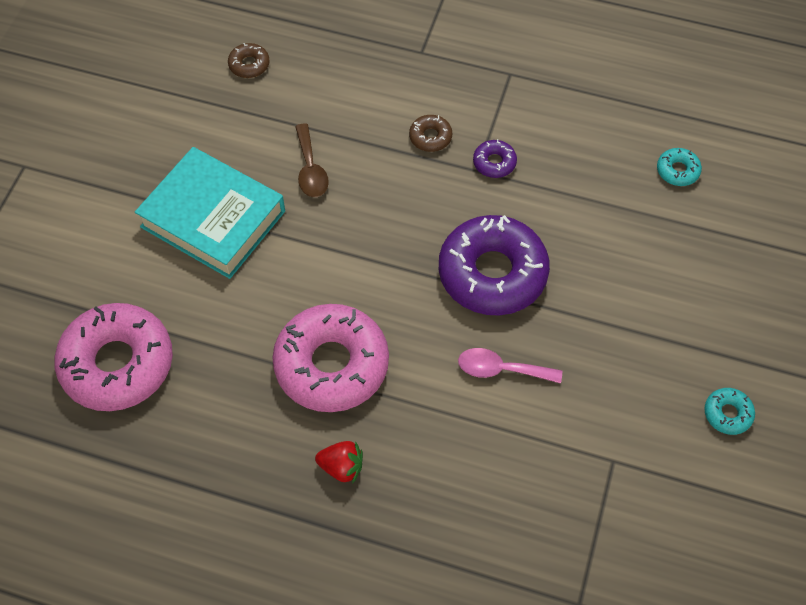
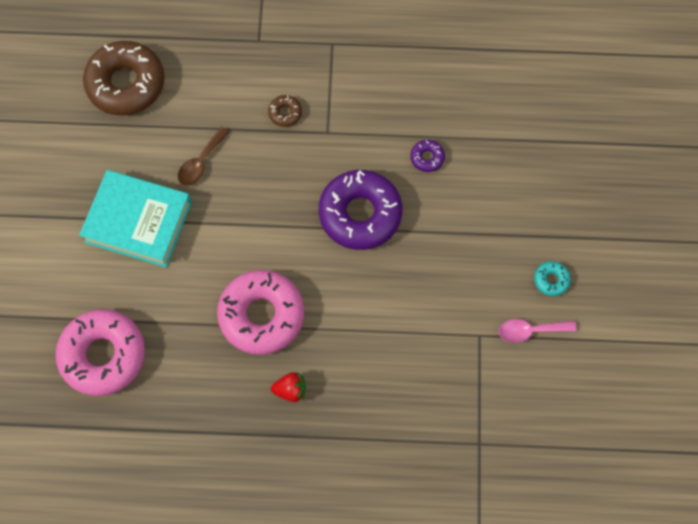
camera: 15 degrees left, 10 degrees up
(249, 65) = (126, 84): brown donut -> brown donut, size x2.38
(310, 169) = (201, 162): brown spoon -> brown spoon turned 60 degrees clockwise
(494, 163) = (339, 123): purple donut -> purple donut (427, 158)
(501, 369) = (385, 287): pink spoon -> pink spoon (530, 331)
(677, 171) = (477, 97): turquoise donut -> none

